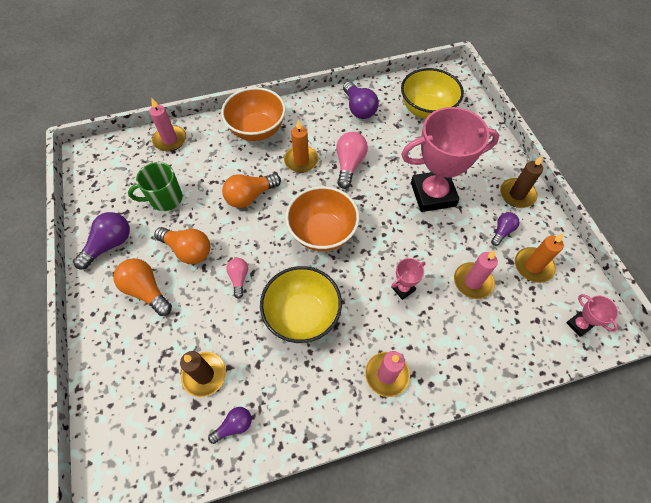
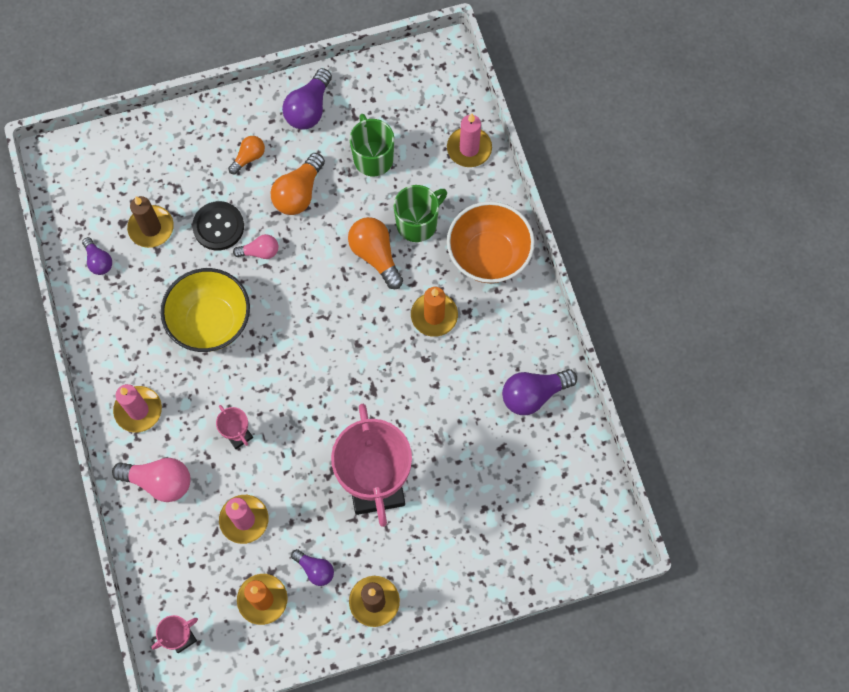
camera: 90 degrees right, 10 degrees up
(109, 245) = (309, 109): purple light bulb -> purple light bulb turned 75 degrees clockwise
(146, 290) = (249, 157): orange light bulb -> orange light bulb, size x0.60
(211, 313) = (218, 227): none -> black button
(226, 170) = (418, 223): none -> green mug
(322, 232) = (319, 343): orange bowl -> none
(349, 165) = (427, 378): pink light bulb -> pink light bulb (159, 481)
(426, 110) = (533, 494): yellow bowl -> none

